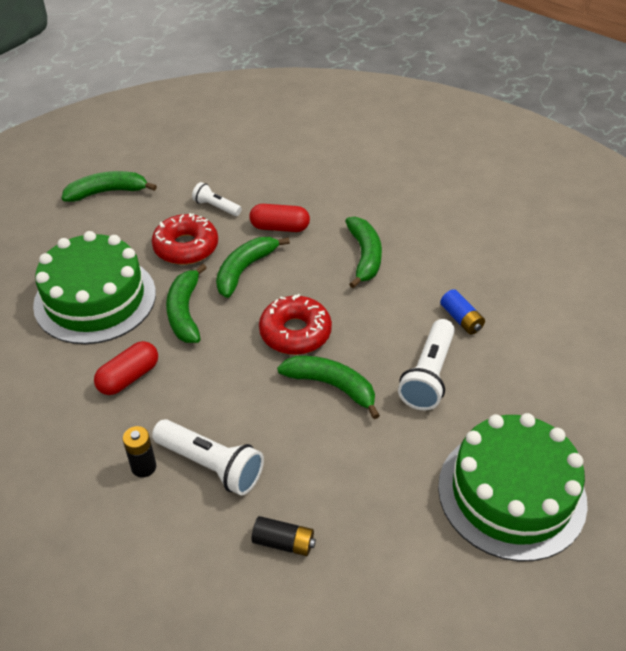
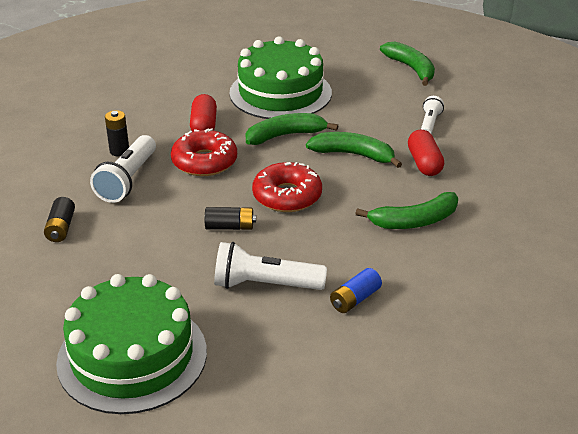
camera: 75 degrees right, 10 degrees down
(129, 377) = (204, 126): red capsule -> red capsule turned 60 degrees clockwise
(186, 247) = (365, 120): red donut -> red donut (204, 162)
(331, 386) = (230, 227): green banana -> black battery

